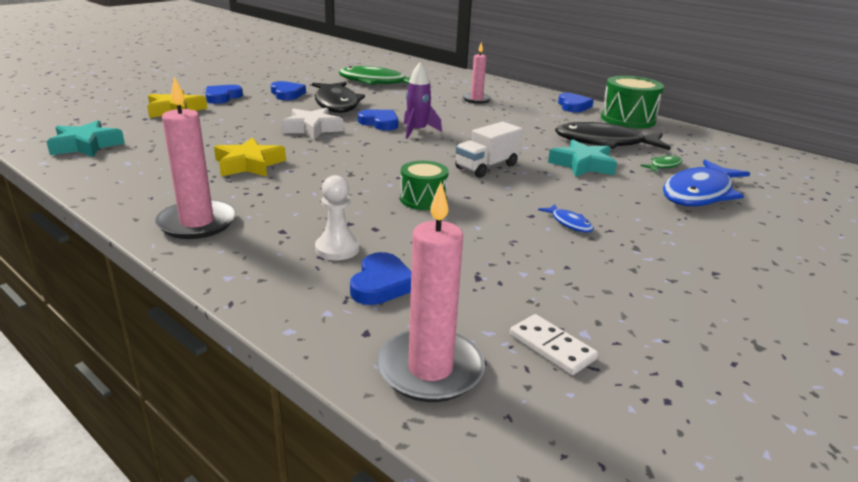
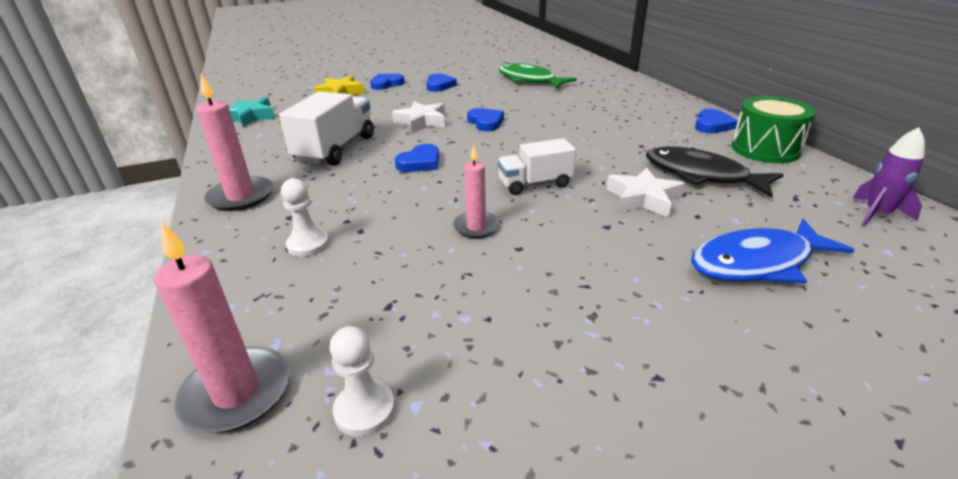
camera: 30 degrees right, 5 degrees up
(249, 164) = (335, 149): yellow star -> white truck
(336, 104) = (469, 99): black fish -> none
(381, 284) = (301, 289): blue heart -> blue heart (420, 162)
(417, 131) = (511, 135): purple rocket -> purple rocket (877, 214)
(423, 199) = (434, 209): green drum -> none
(476, 99) = (608, 107): pink candle -> pink candle (476, 227)
(551, 347) = (364, 410): white domino -> white pawn
(569, 223) = (549, 266): blue fish -> none
(582, 165) = (643, 198): turquoise star -> white star
(664, 166) = (748, 216): green fish -> none

